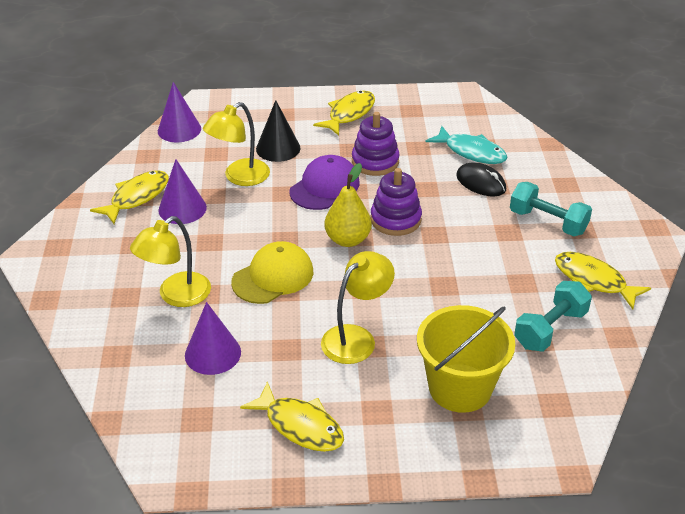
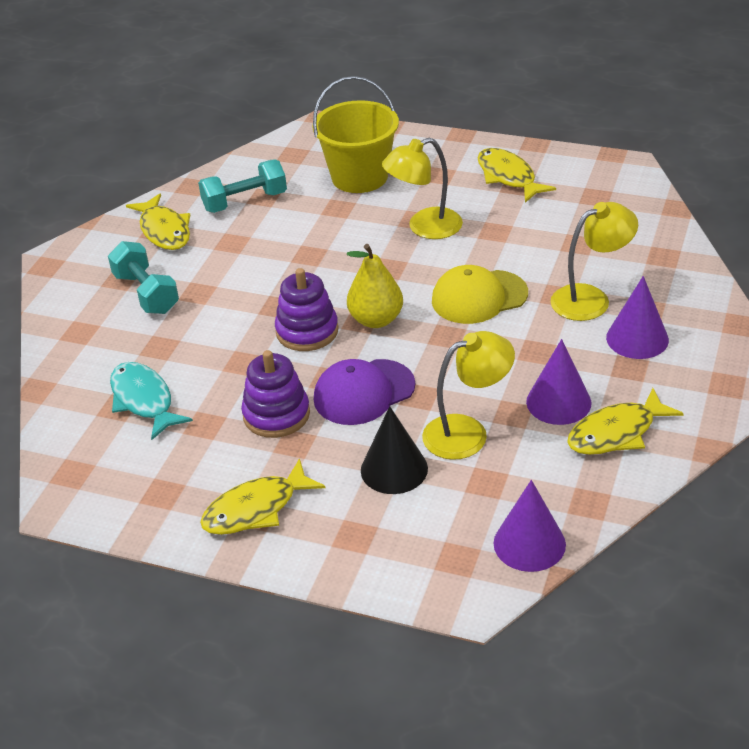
camera: 155 degrees left, 0 degrees up
(213, 353) = (567, 240): purple cone -> purple cone (637, 338)
(481, 183) = (172, 355): black mouse -> none

